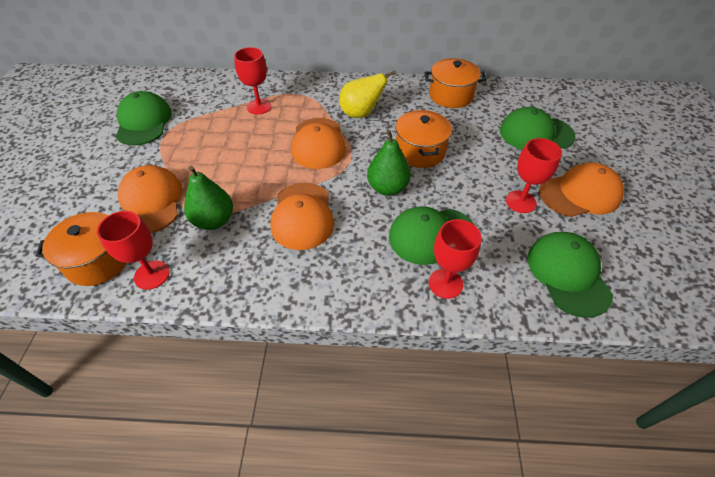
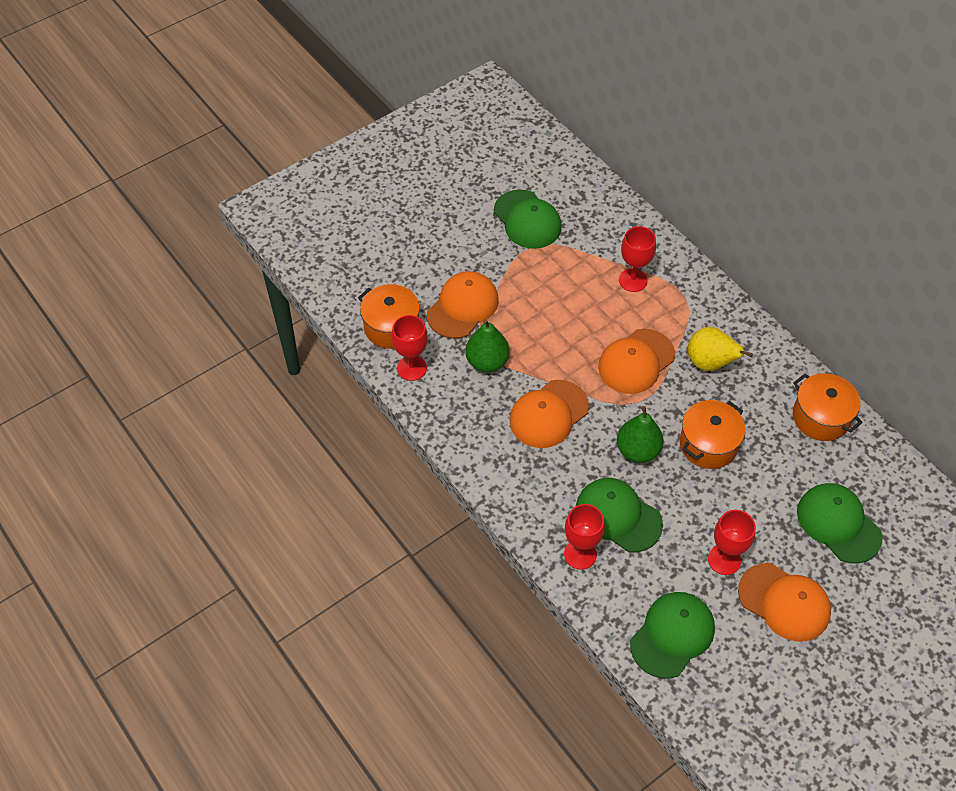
camera: 50 degrees right, 5 degrees up
(144, 122) = (527, 220): green cap -> green cap turned 105 degrees clockwise

